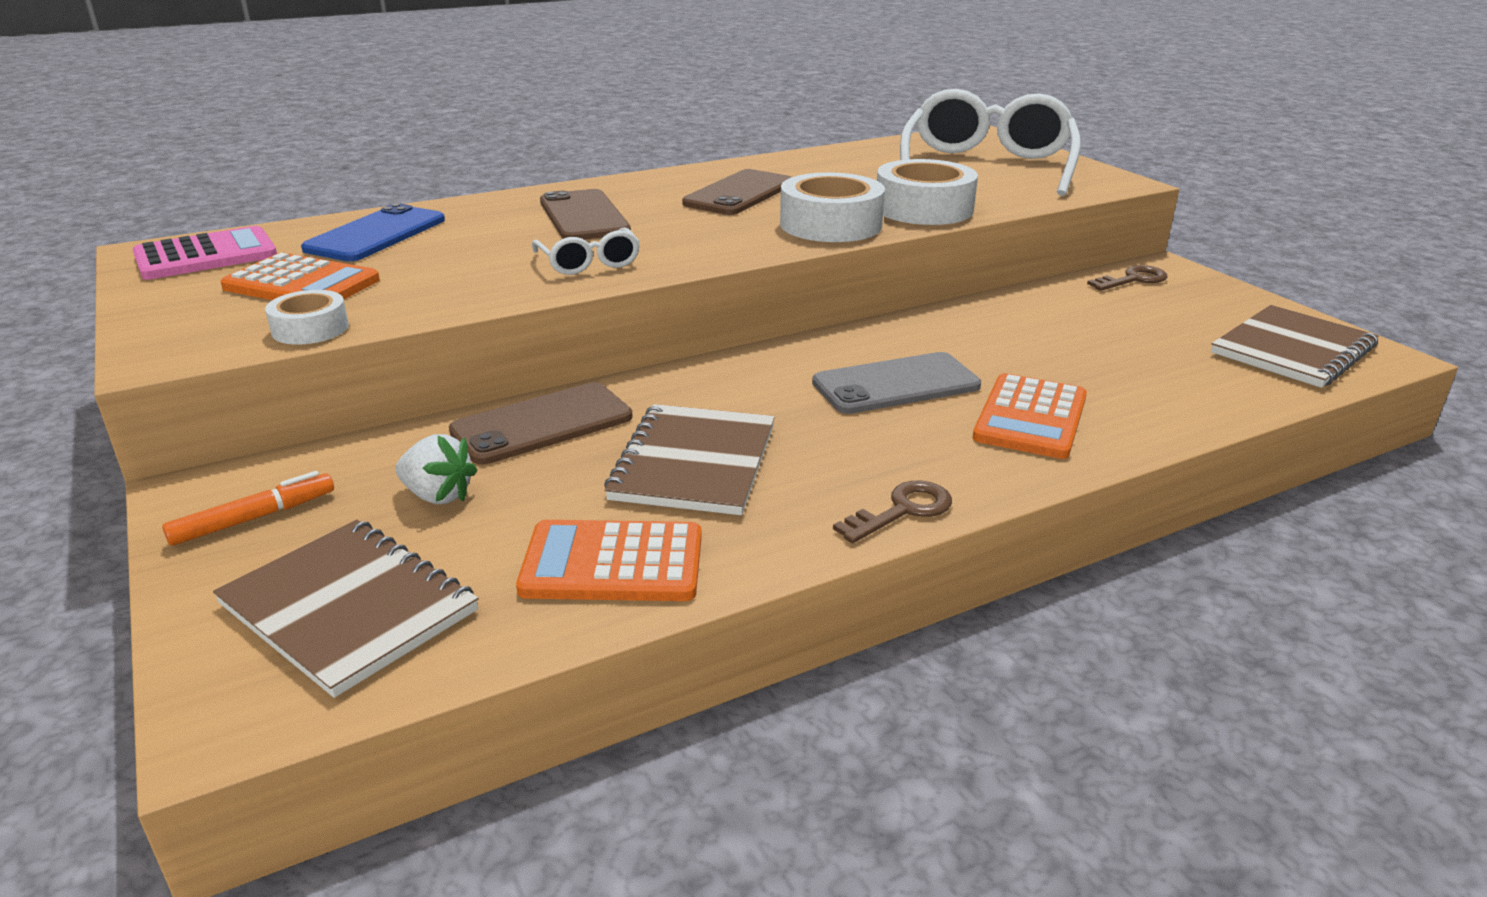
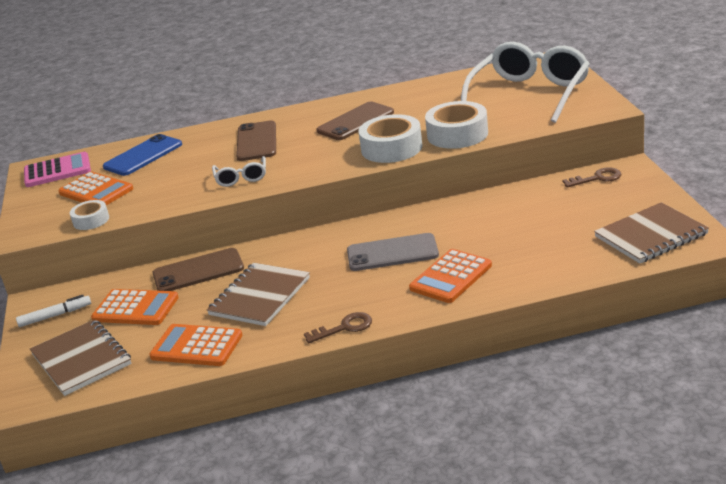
camera: 20 degrees right, 0 degrees up
(254, 518) = (55, 316): orange marker -> white marker
(438, 496) = (135, 308): white strawberry -> orange calculator

